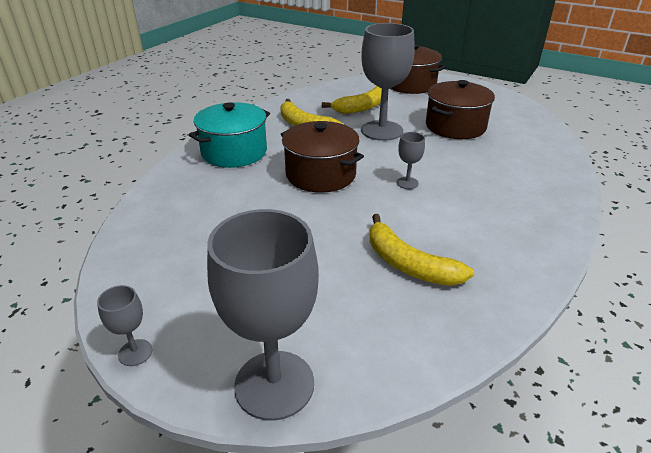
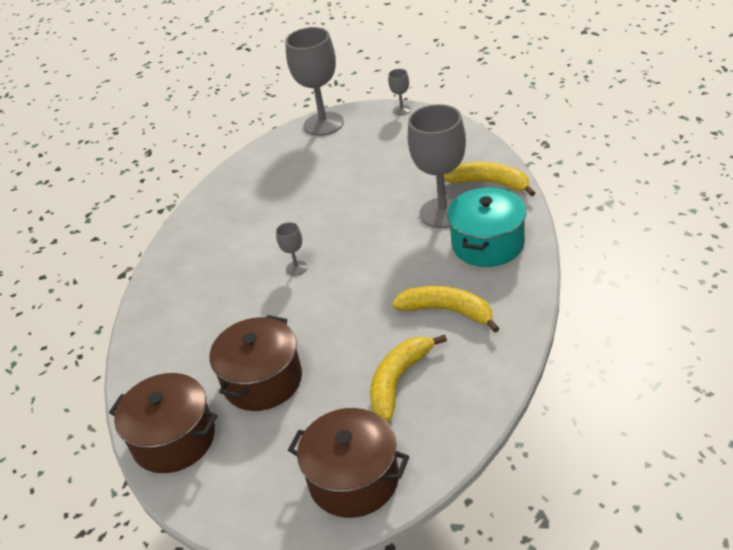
camera: 165 degrees right, 5 degrees up
(320, 174) = (381, 248): brown pot -> brown pot (174, 439)
(382, 130) = (351, 337): grey goblet -> grey goblet (443, 213)
(408, 264) = (275, 199): yellow banana -> yellow banana (490, 183)

